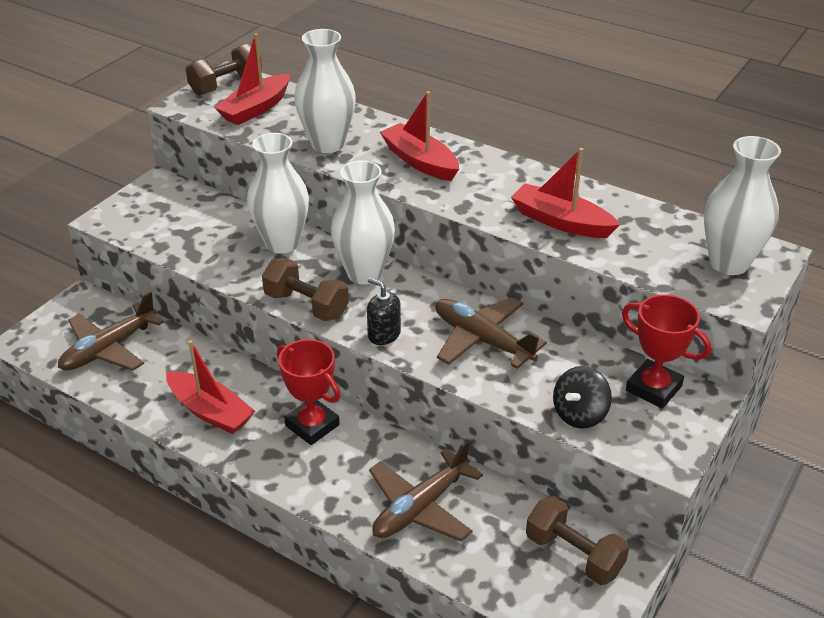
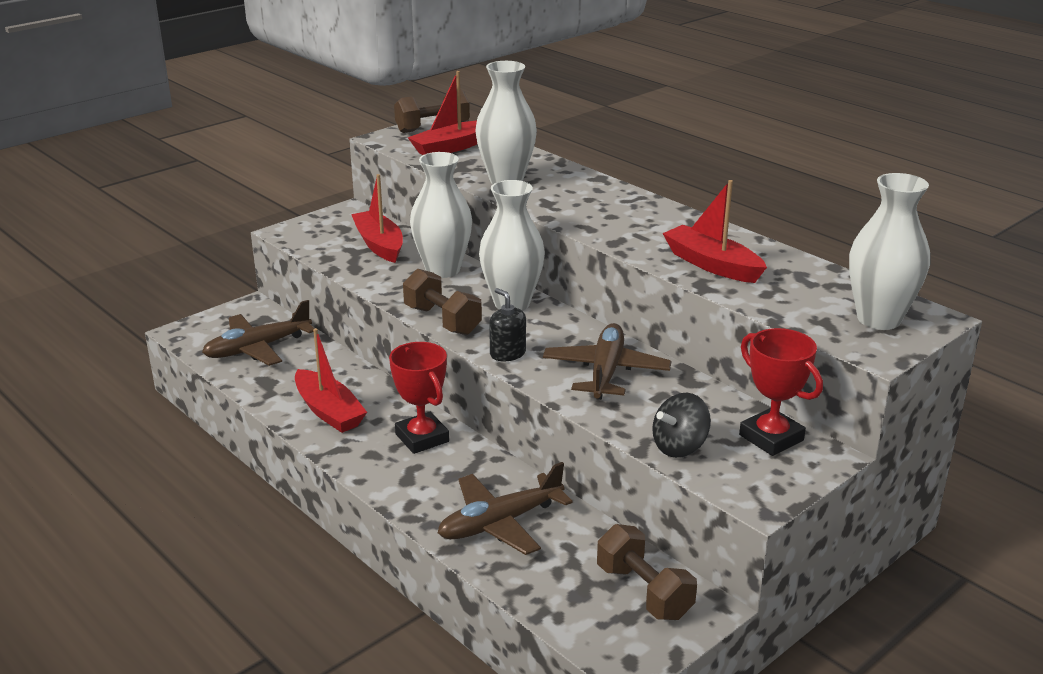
camera: 15 degrees right, 10 degrees down
(420, 161) = (591, 203): red boat -> red boat (379, 245)
(482, 340) = (605, 372): brown plane -> brown plane turned 45 degrees clockwise

